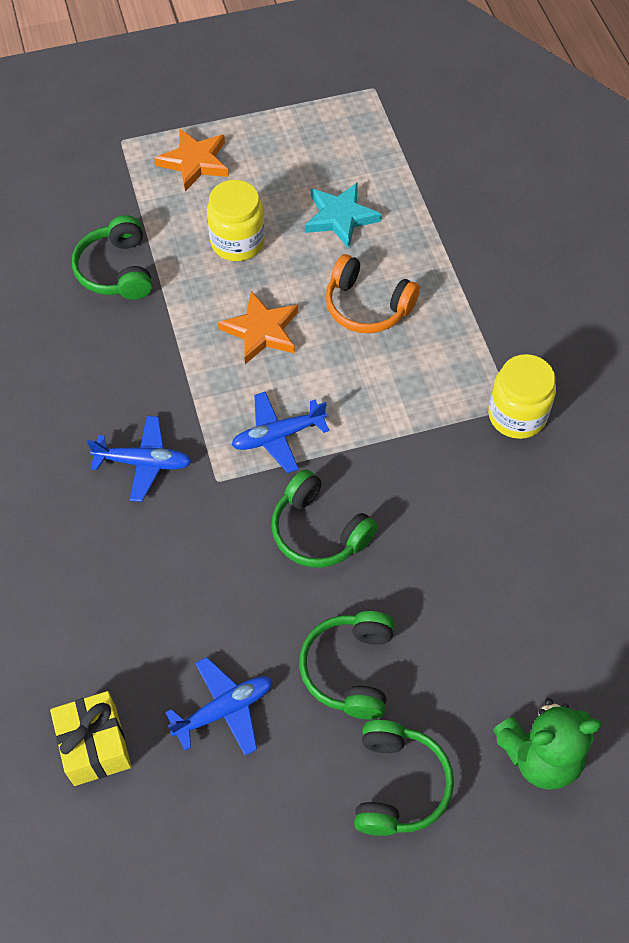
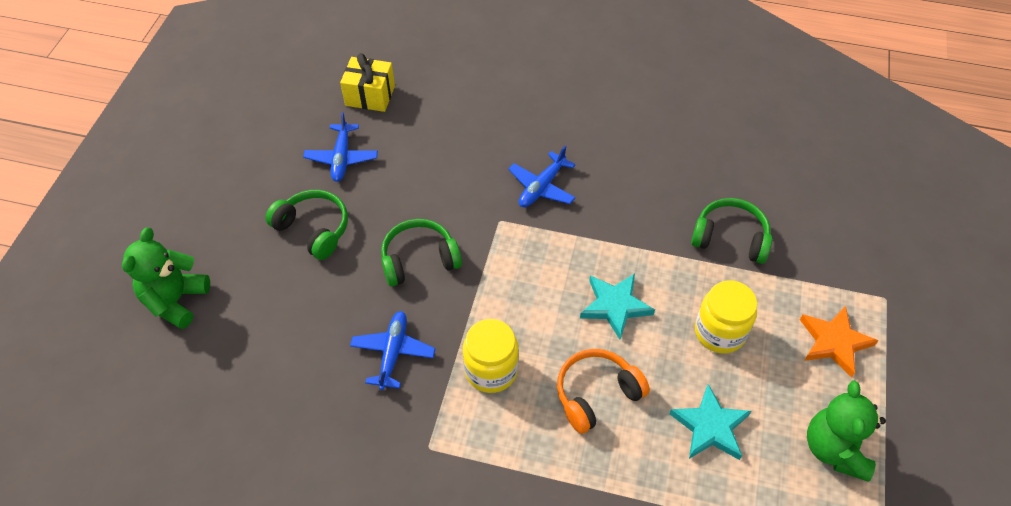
camera: 120 degrees right, 5 degrees down
(261, 331) = (615, 306): orange star -> turquoise star
(278, 436) = (511, 272): blue plane -> blue plane (393, 353)
(303, 135) = (834, 449): none -> green teddy bear
(398, 784) = (227, 218): green headphones -> none
(517, 415) = (419, 446): yellow jar -> yellow jar (491, 370)

